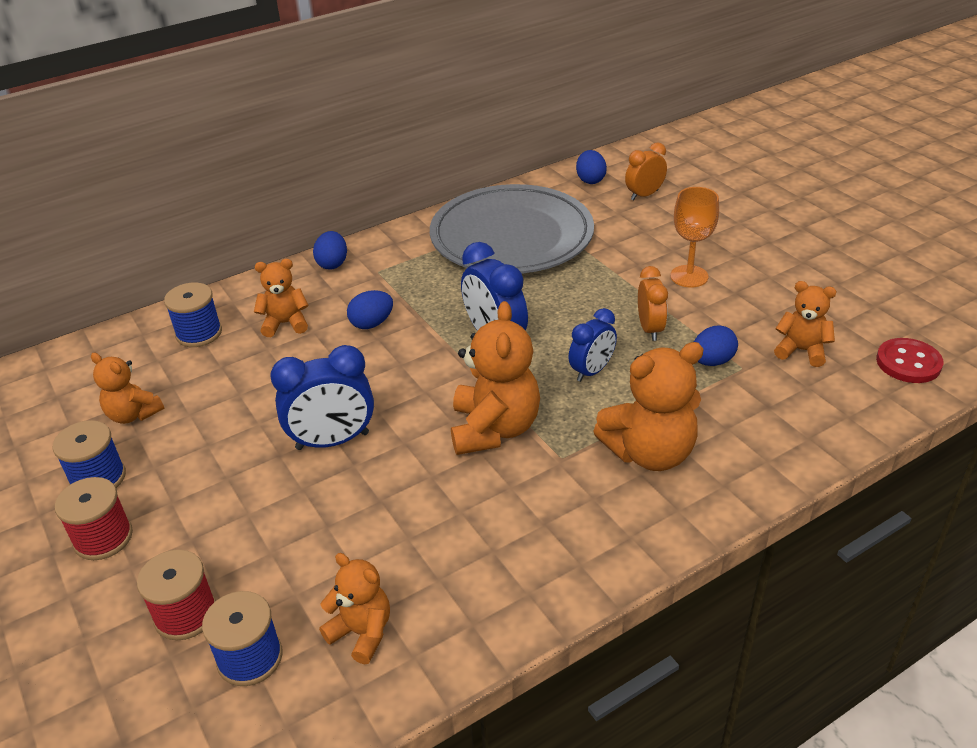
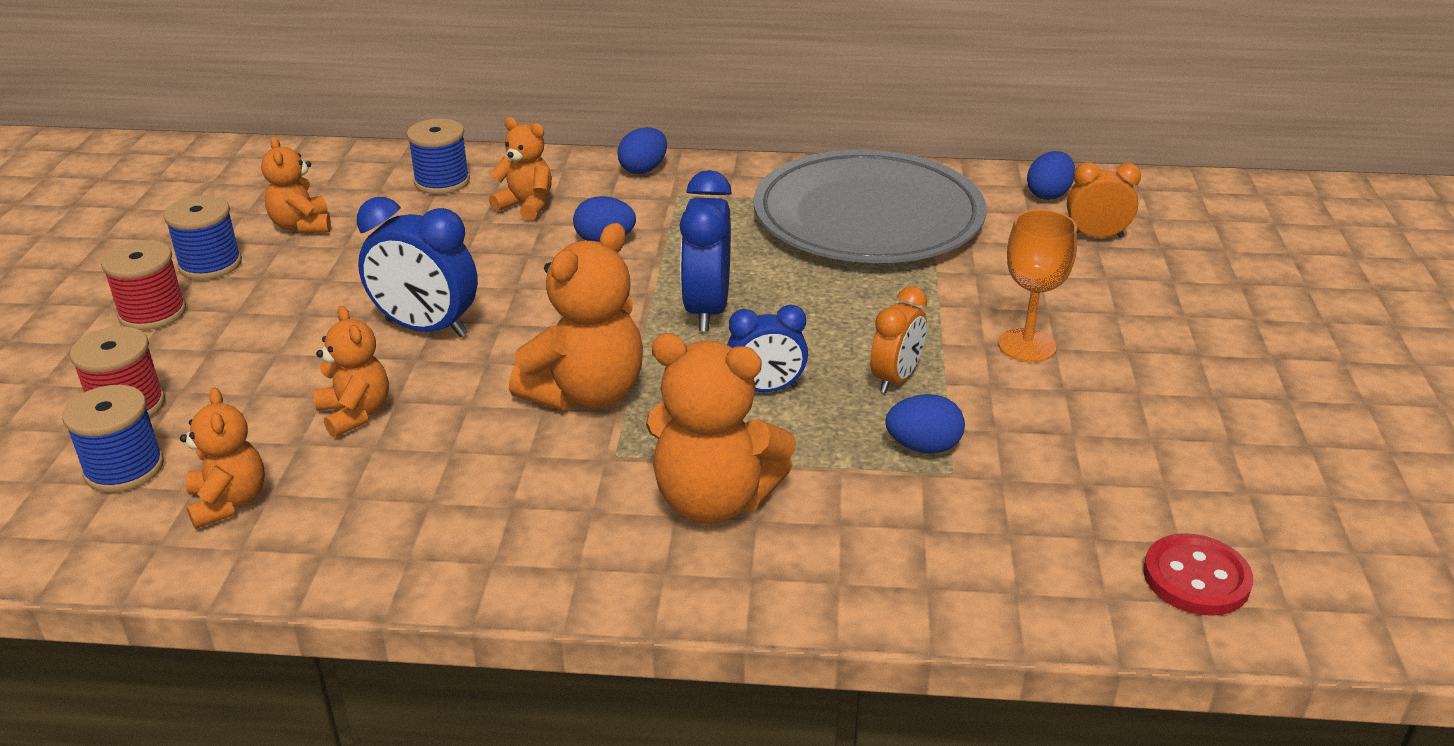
camera: 35 degrees right, 5 degrees down
(801, 350) = (1059, 491): orange teddy bear -> orange teddy bear (355, 414)

